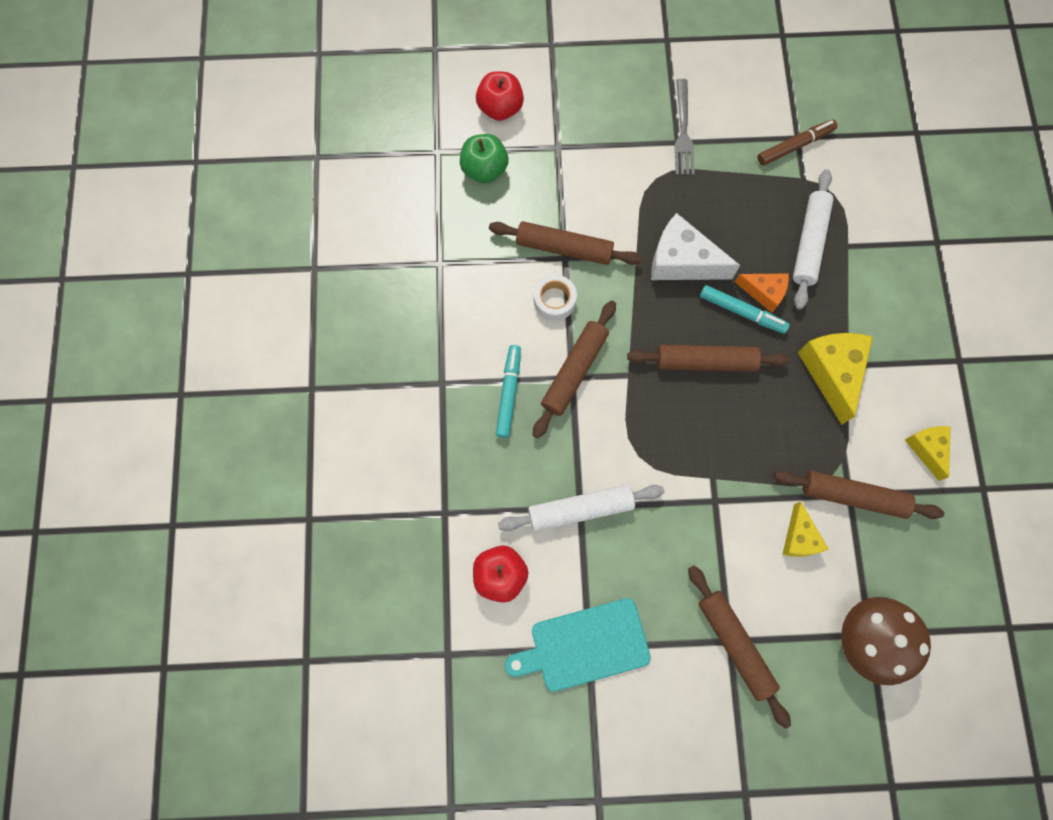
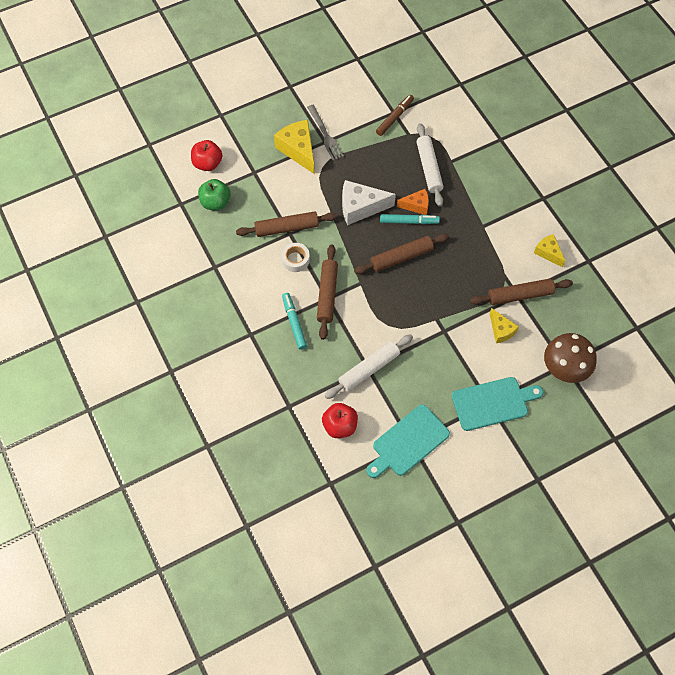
camera: 25 degrees left, 10 degrees down
(735, 644) = (493, 403): brown rolling pin -> turquoise cutting board
(832, 372) = (476, 233): yellow cheese -> yellow cheese (298, 150)

